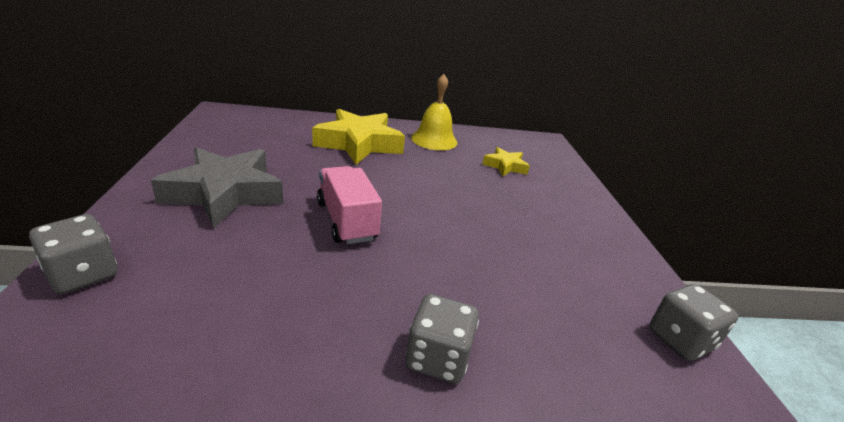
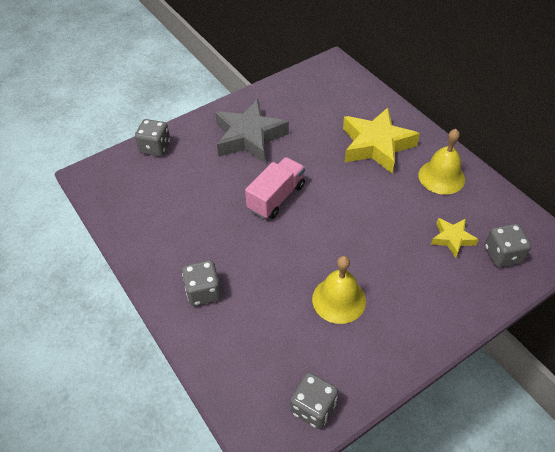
camera: 65 degrees right, 20 degrees up
(533, 250) = (339, 299): none -> yellow bell
(538, 158) = (502, 254): none -> grey dice

